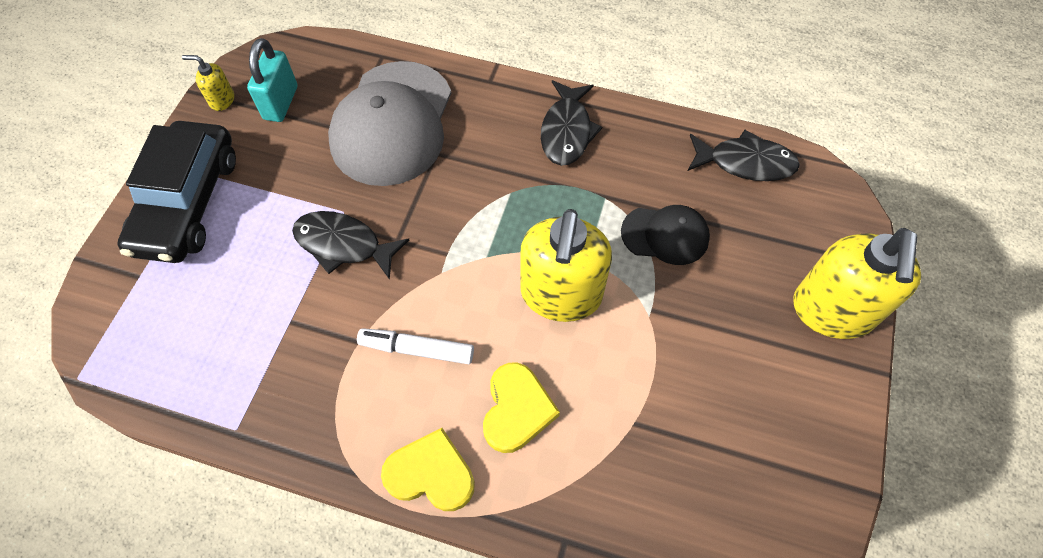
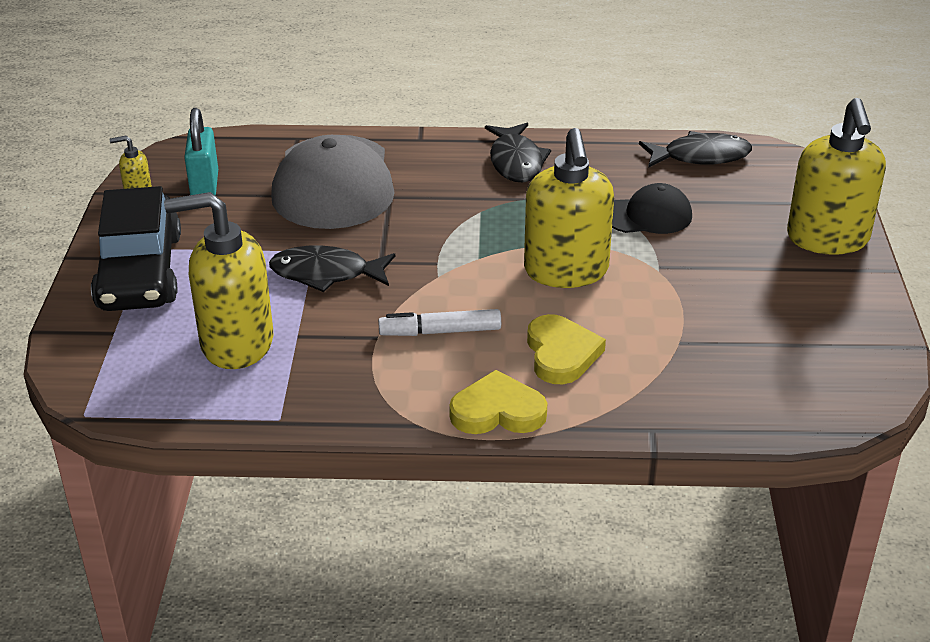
camera: 15 degrees left, 25 degrees down
(234, 318) = (236, 343): none -> yellow soap dispenser

